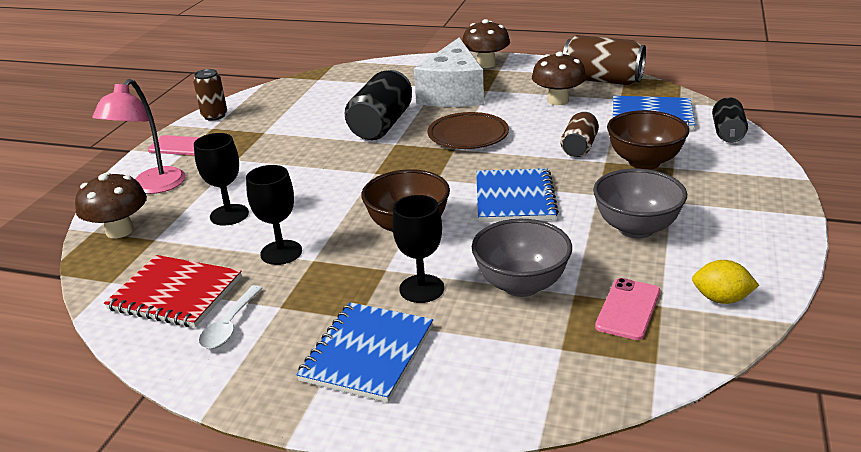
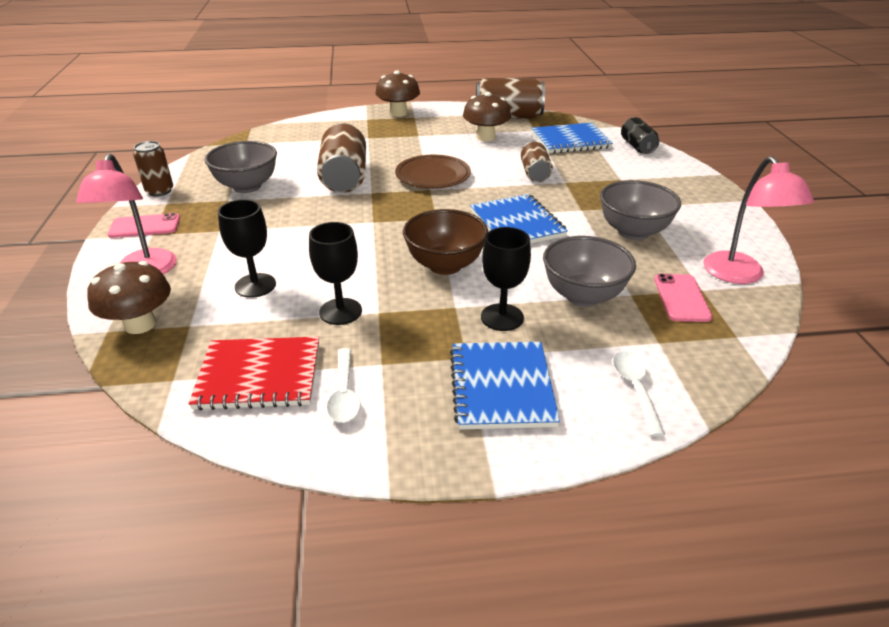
camera: 25 degrees left, 5 degrees up
(288, 122) = (247, 186): none -> grey bowl
(381, 125) = (344, 178): black can -> brown can
(453, 93) = (389, 141): white cheese -> none
(495, 388) = (635, 389): none -> white spoon
(644, 162) = (595, 178): brown bowl -> none
(721, 299) = (739, 275): yellow lemon -> pink lamp

